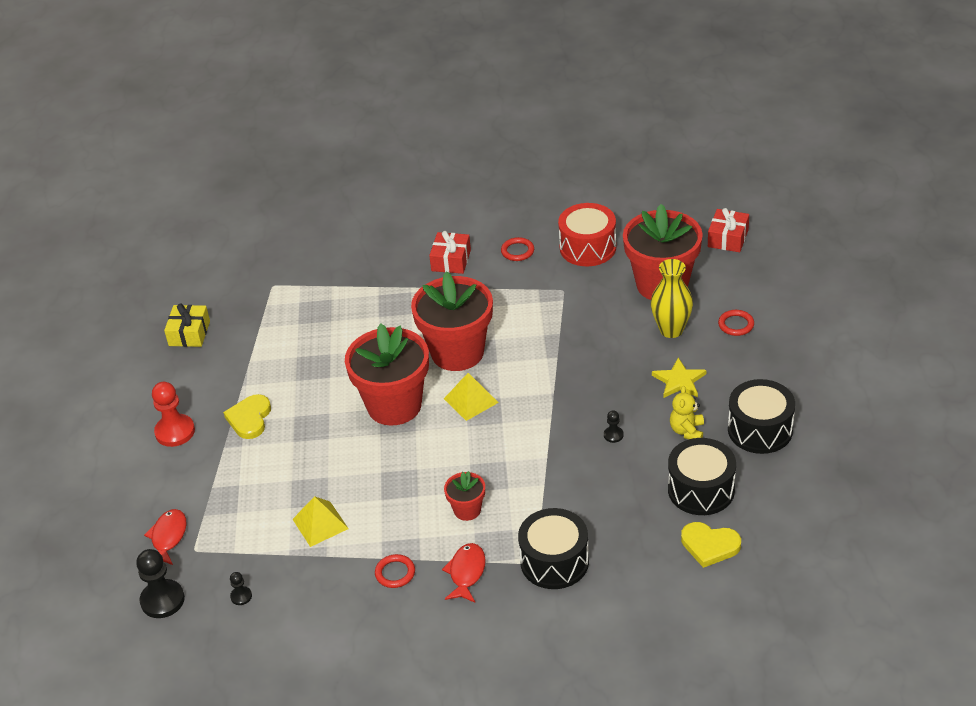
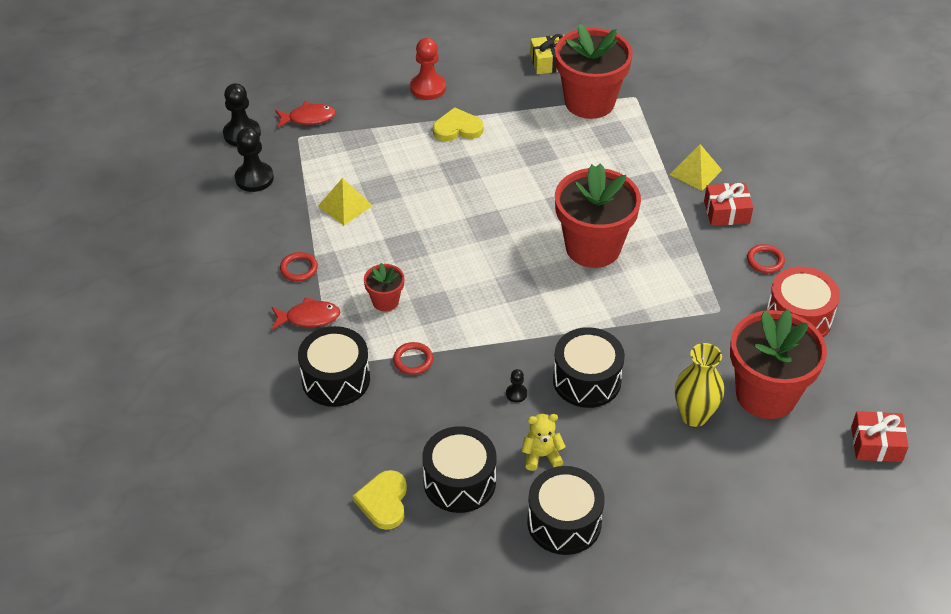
camera: 70 degrees right, 5 degrees up
(241, 596) = (254, 178): black pawn -> black pawn, size x2.05
(394, 405) = (504, 219): red flower pot -> red flower pot (589, 102)
(471, 400) = (529, 272): yellow pyramid -> yellow pyramid (695, 172)
(613, 387) = (587, 380): none -> black drum
(679, 381) = (615, 436): yellow star -> none
(736, 325) = (726, 475): red ring -> red ring (413, 360)

